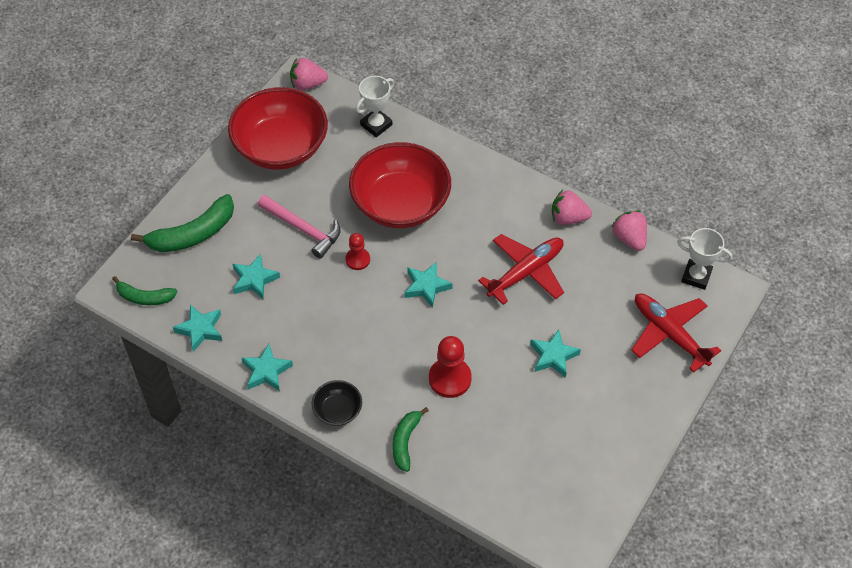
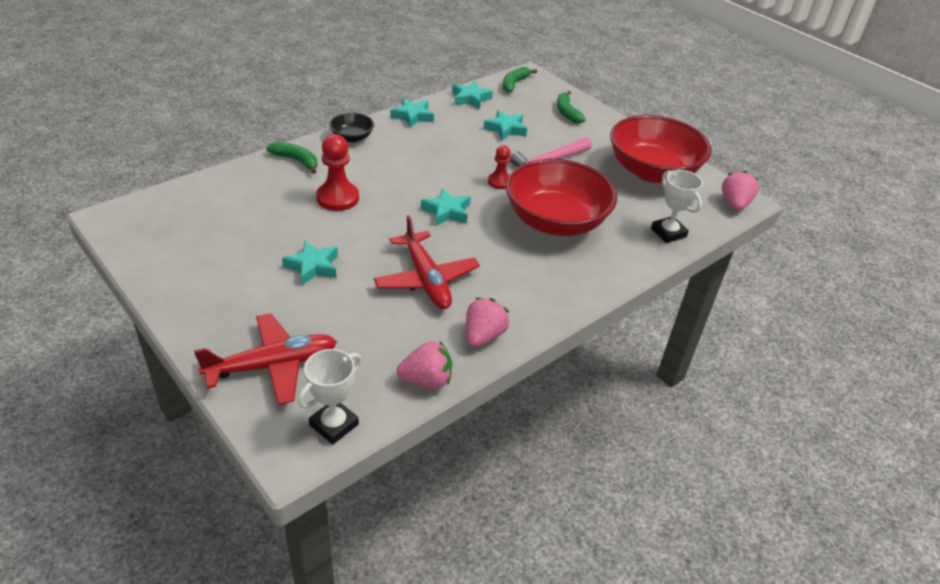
camera: 105 degrees right, 15 degrees down
(193, 234) = (567, 112): green banana -> green banana, size x0.61

